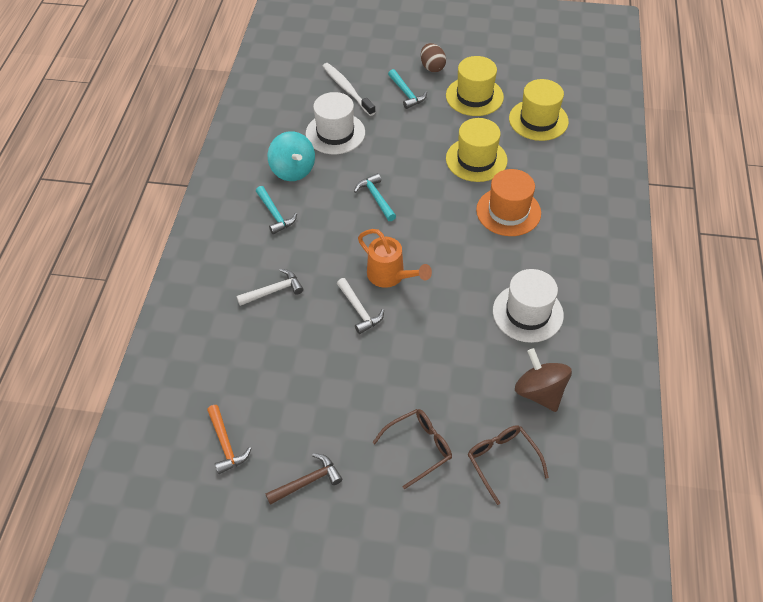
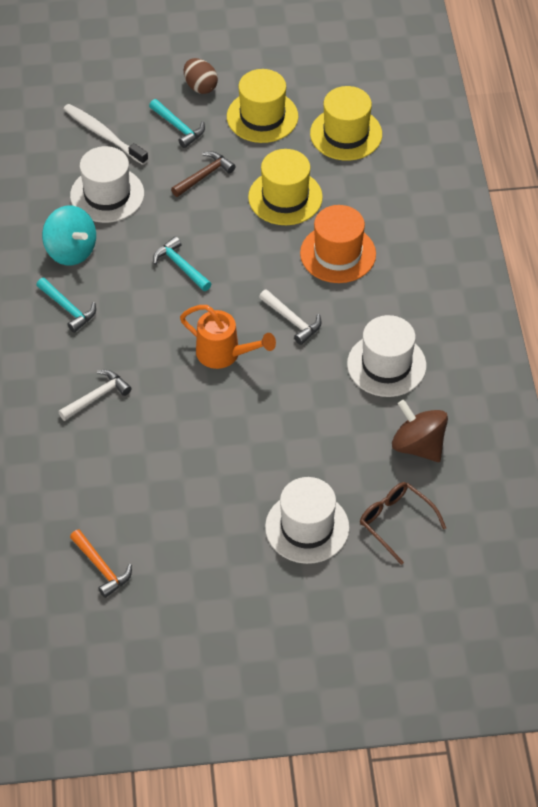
camera: 15 degrees left, 0 degrees up
(307, 482) = (201, 585): brown hammer -> brown hammer (204, 176)
(359, 310) = (200, 399): white hammer -> white hammer (292, 320)
(419, 447) = (307, 527): brown glasses -> white hat

